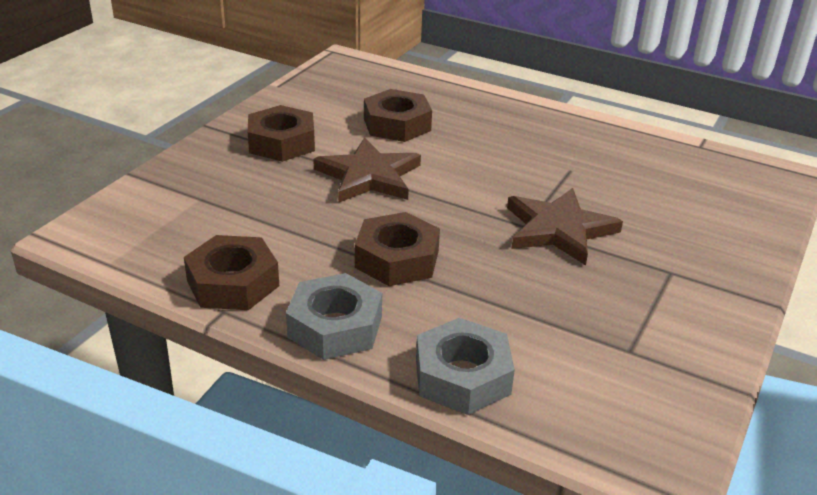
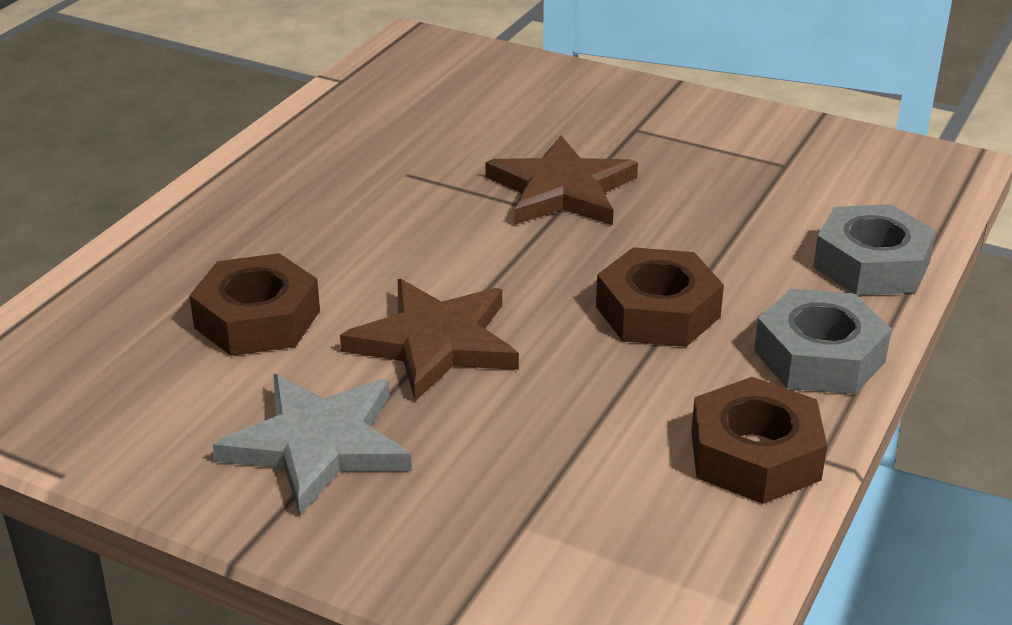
camera: 90 degrees left, 0 degrees up
(282, 143) = (318, 445): brown nut -> grey star

